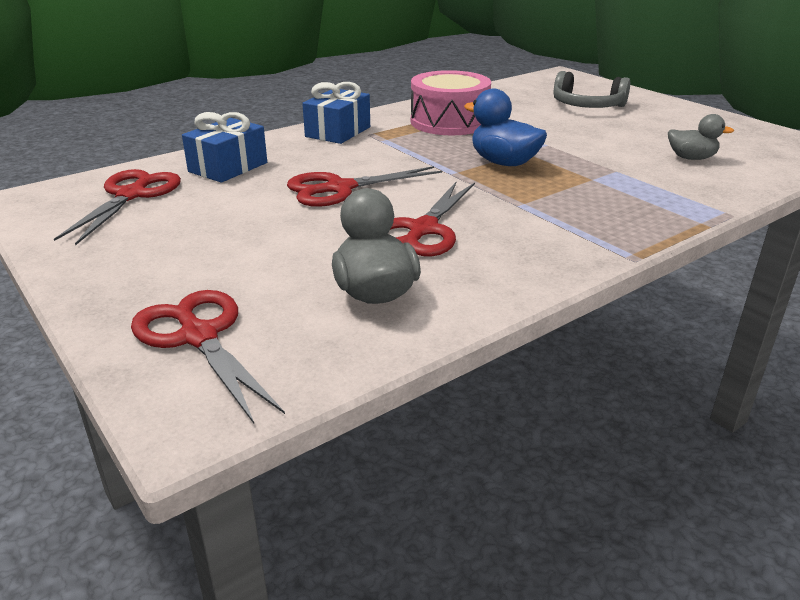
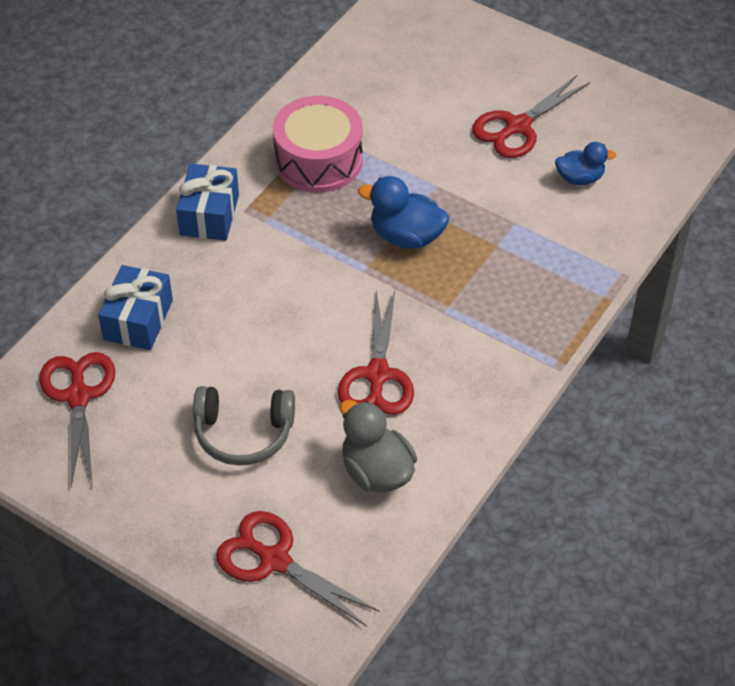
camera: 20 degrees left, 20 degrees up
(340, 188) = (271, 328): red scissors -> red scissors (518, 126)
(587, 106) = (453, 81): grey headphones -> grey headphones (243, 433)
(691, 158) = (580, 178): grey duck -> blue duck

